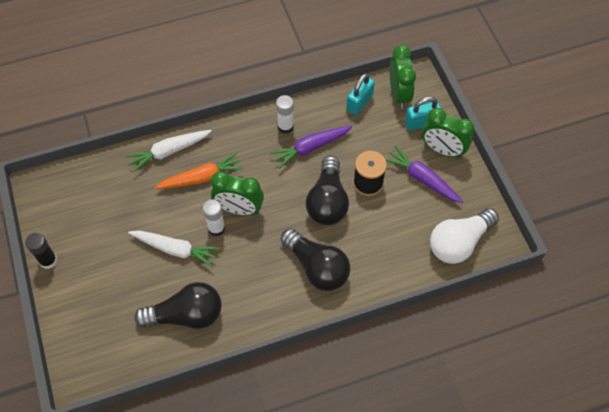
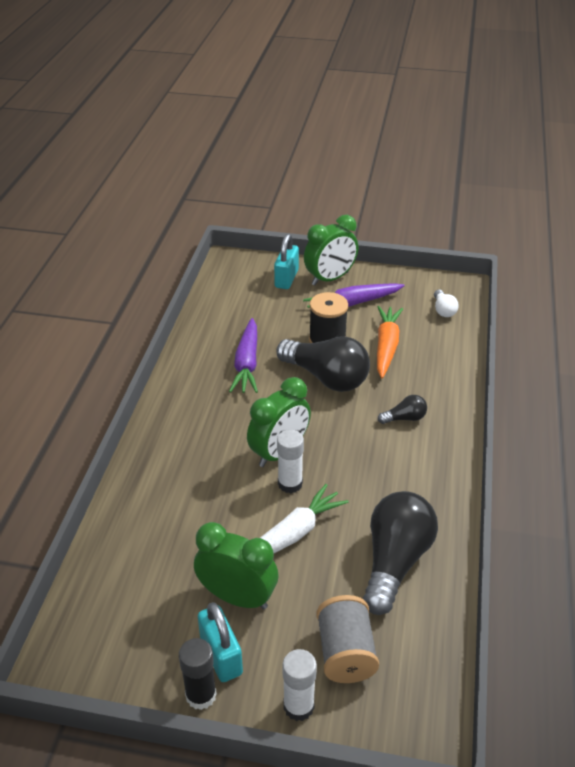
camera: 60 degrees left, 20 degrees down
(107, 317) = (345, 653): none -> grey spool
(169, 152) = (140, 486): white carrot -> none
(201, 178) = (206, 469): orange carrot -> orange carrot (386, 346)
(285, 126) = (201, 371): white glue stick -> white glue stick (298, 706)
(317, 267) = (404, 418): black light bulb -> black light bulb, size x0.46
(359, 103) = (223, 307): turquoise padlock -> turquoise padlock (221, 655)
(399, 94) = (239, 279): green clock -> green clock (237, 597)
(459, 243) = (443, 310): white light bulb -> white light bulb, size x0.46

